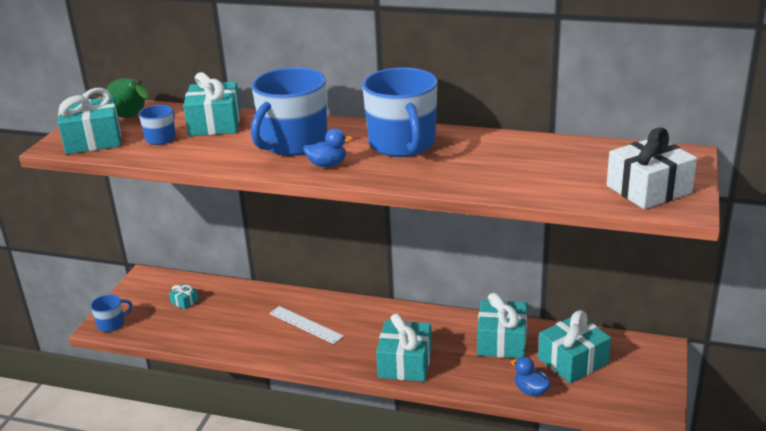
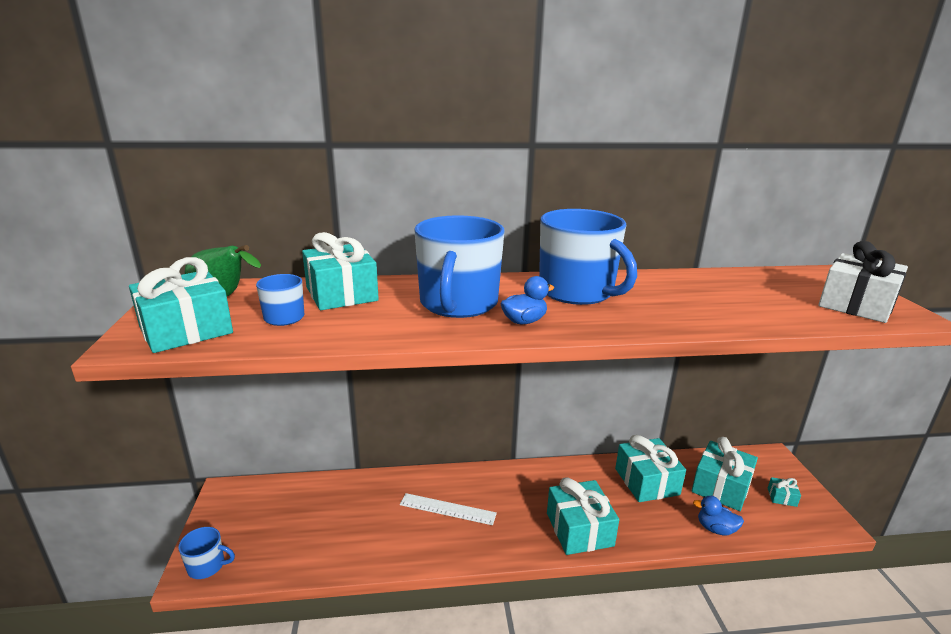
camera: 25 degrees left, 5 degrees down
(111, 324) = (207, 566): blue mug -> blue mug turned 60 degrees clockwise
(184, 301) = (291, 512): turquoise gift -> turquoise gift (782, 497)

